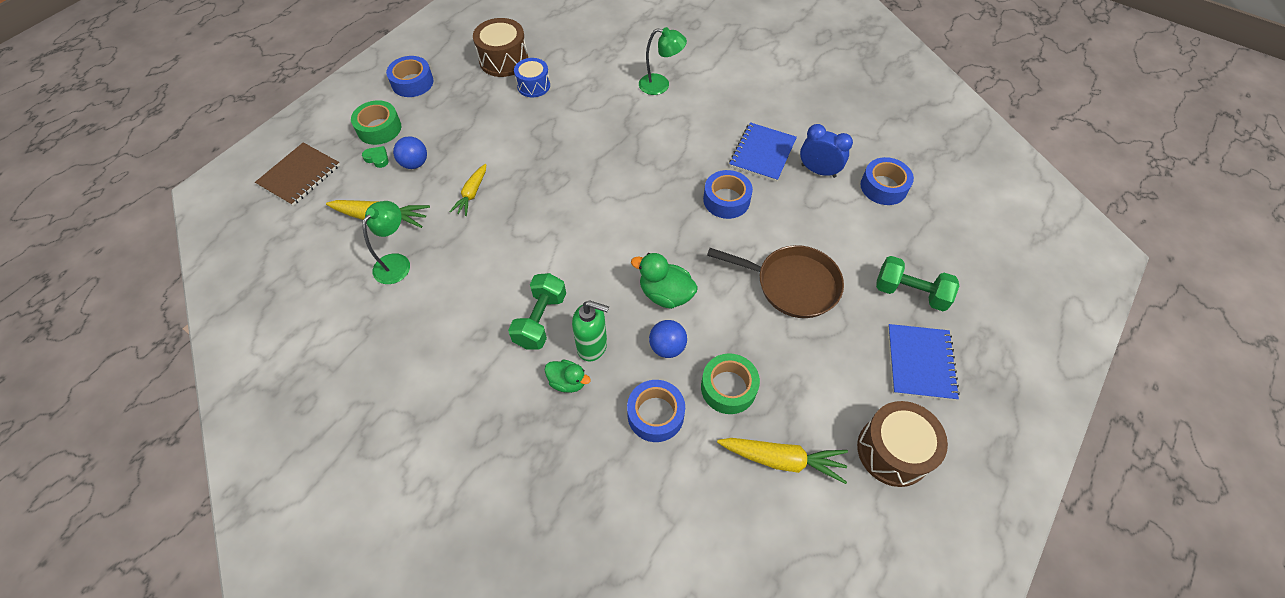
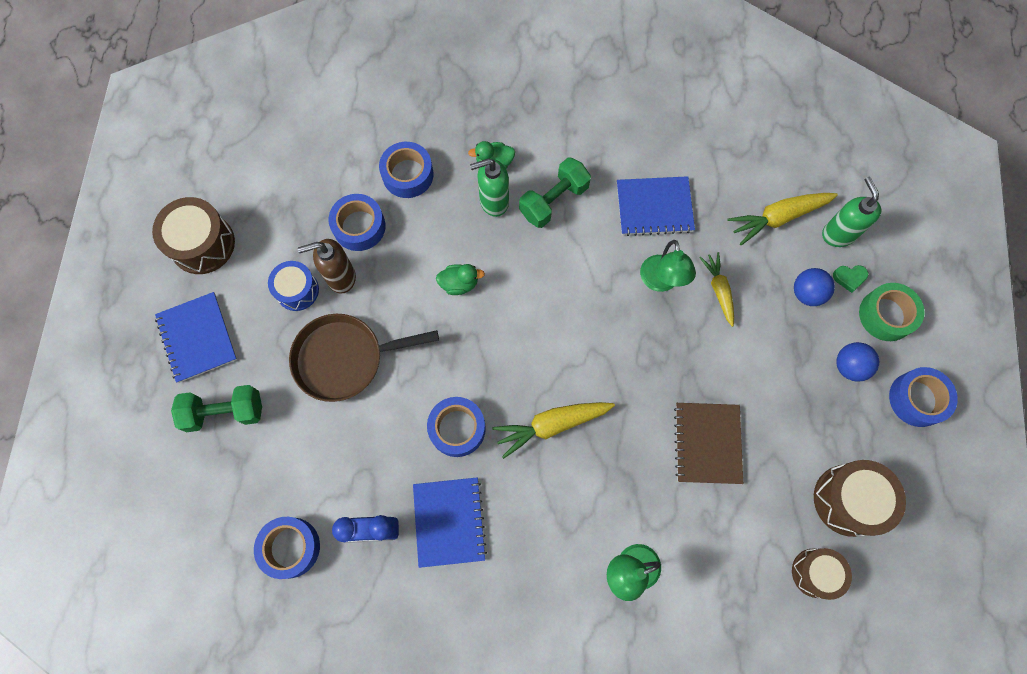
camera: 150 degrees right, 15 degrees up
(299, 175) = (901, 217): brown notebook -> brown notebook (707, 443)
(353, 187) = (838, 234): none -> green soap dispenser
(396, 262) = (721, 184): green lamp -> green lamp (660, 282)
(464, 272) = (654, 207): none -> blue notebook
(533, 85) = (778, 477): blue drum -> blue drum (297, 290)
(540, 320) = (553, 200): green dumbbell -> green dumbbell turned 60 degrees clockwise
(554, 42) = (815, 573): none -> brown drum
(665, 294) = (459, 283): green duck -> green duck, size x0.66
(667, 347) = (429, 234): blue ball -> blue ball (849, 366)
(728, 388) = (359, 226): green tape -> blue tape
(767, 350) = (340, 277): none -> brown soap dispenser
(782, 460) = (290, 191): yellow carrot -> yellow carrot (552, 425)

